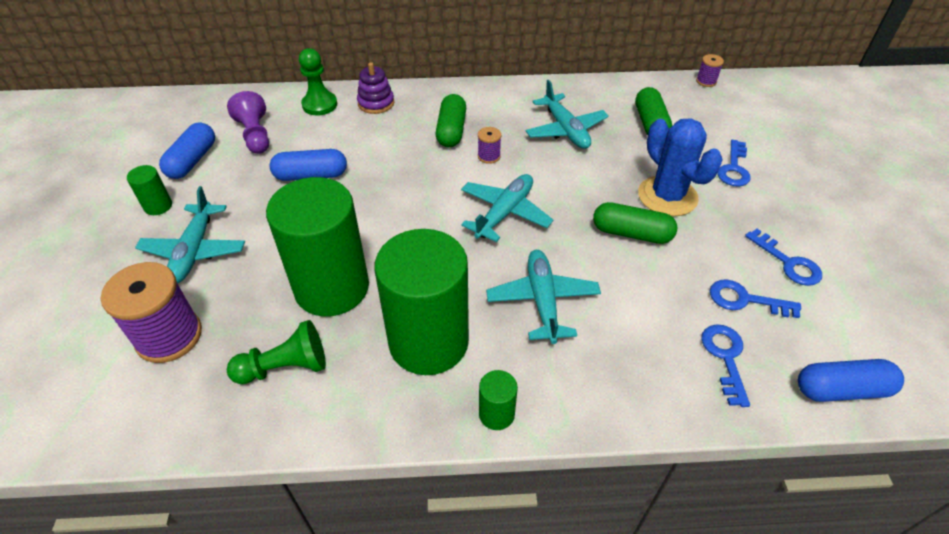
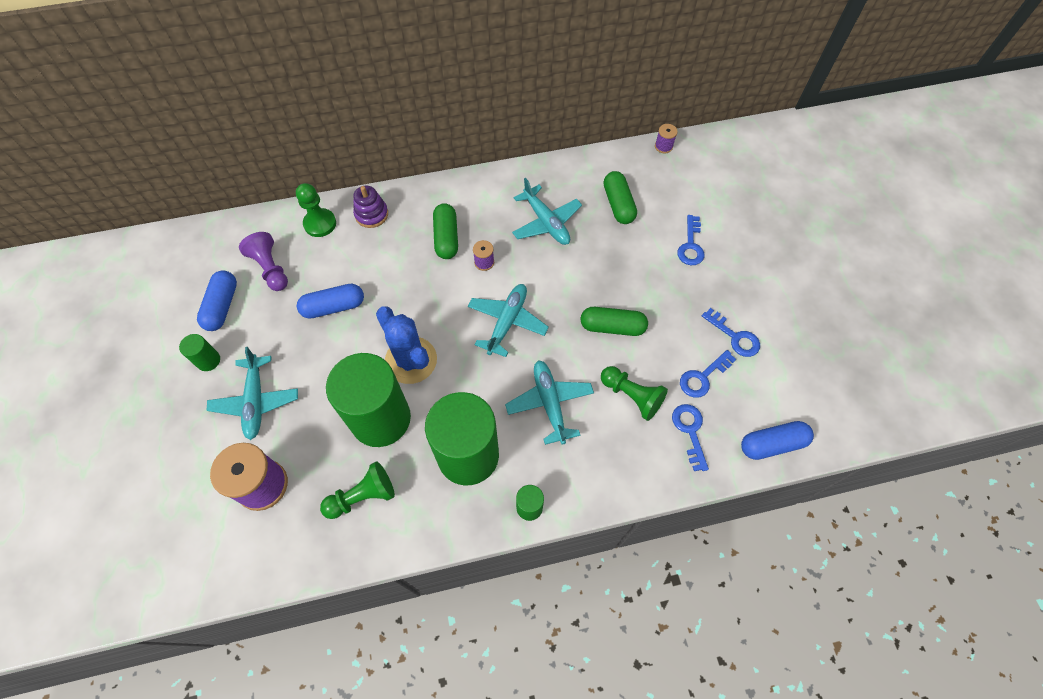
camera: 10 degrees left, 15 degrees up
(649, 307) = (631, 396): none -> green pawn
(667, 196) = (638, 284): blue cactus -> blue cactus (411, 360)
(745, 300) = (703, 377): blue key -> blue key turned 45 degrees counterclockwise

